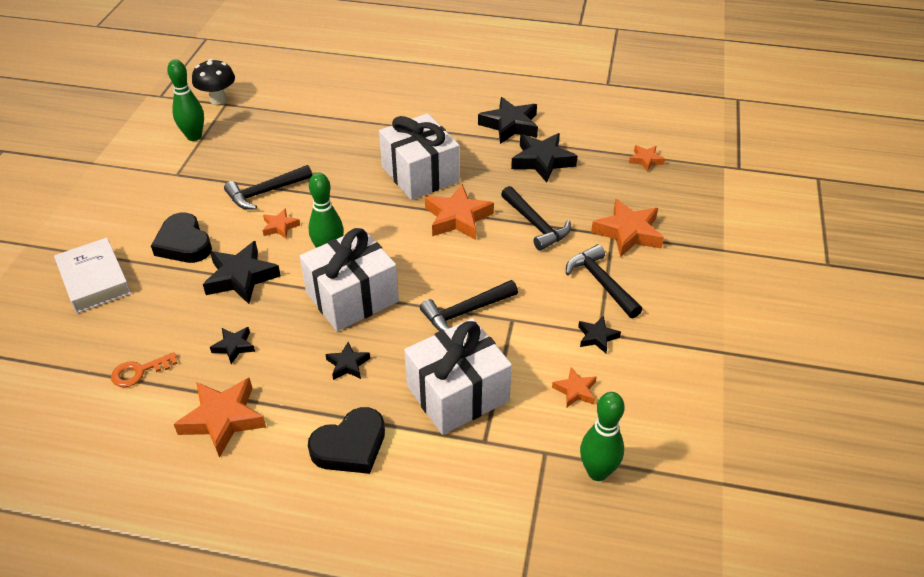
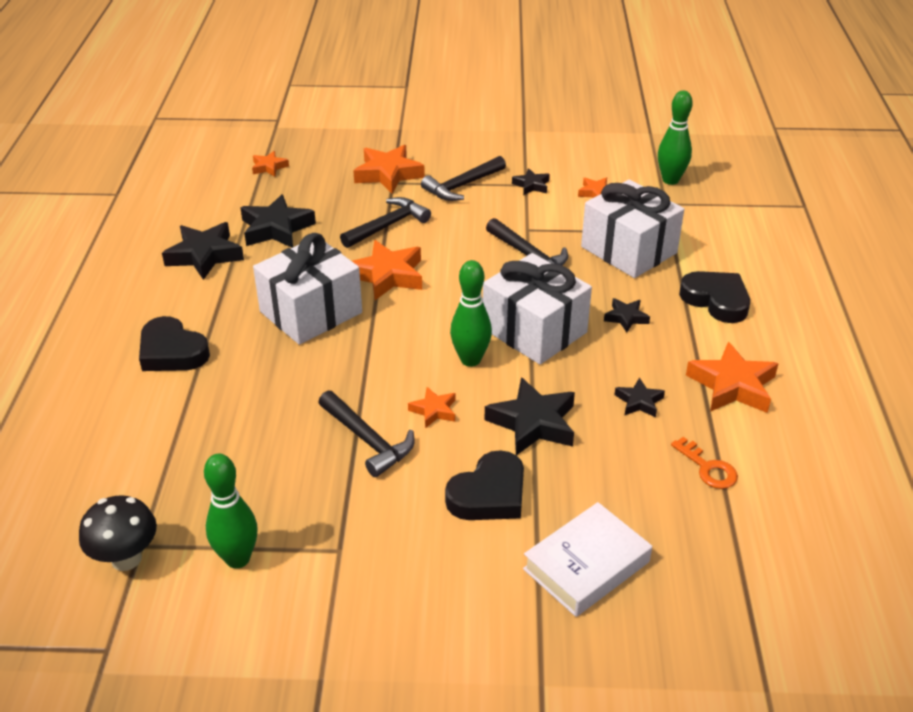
camera: 100 degrees left, 5 degrees down
(396, 112) = (172, 351): none -> black heart

